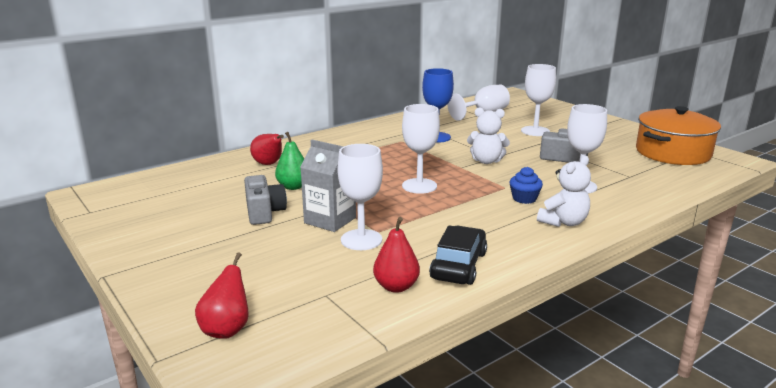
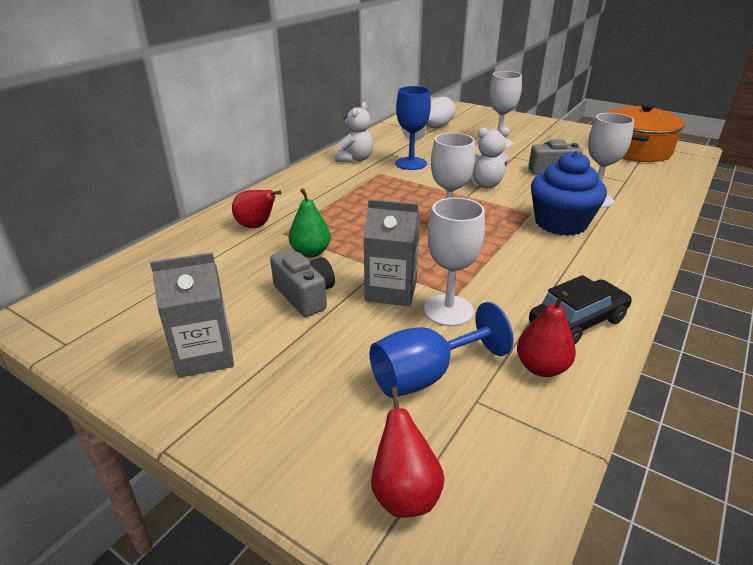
camera: 20 degrees left, 10 degrees up
(167, 233) = (205, 355): none -> grey carton
(303, 273) = (425, 375): none -> blue goblet
(458, 265) = (577, 322): black car -> black car turned 60 degrees clockwise
(524, 198) = (560, 223): blue cupcake -> blue cupcake, size x2.05
(563, 222) = (621, 245): white teddy bear -> white teddy bear (355, 159)

